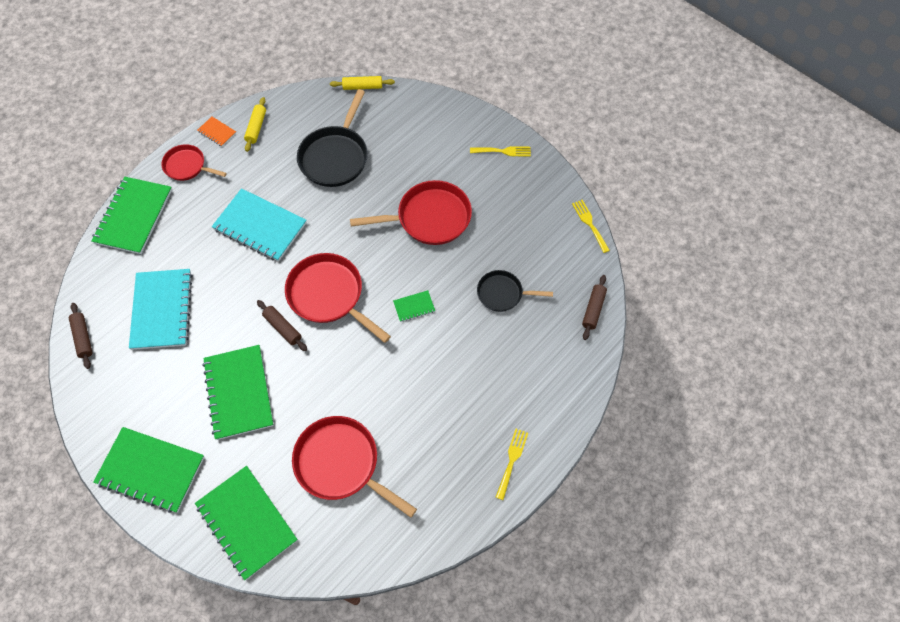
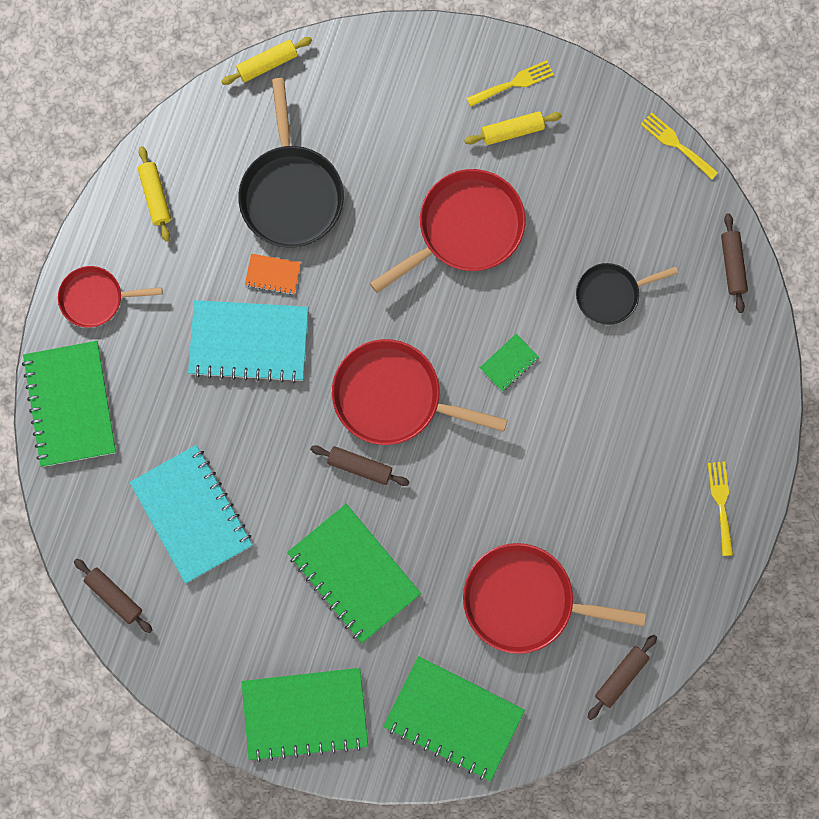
camera: 25 degrees left, 15 degrees up
(217, 132) = (104, 228): orange notebook -> orange notebook (273, 274)
(379, 550) = (621, 677): none -> brown rolling pin
(488, 176) = (512, 131): none -> yellow rolling pin

